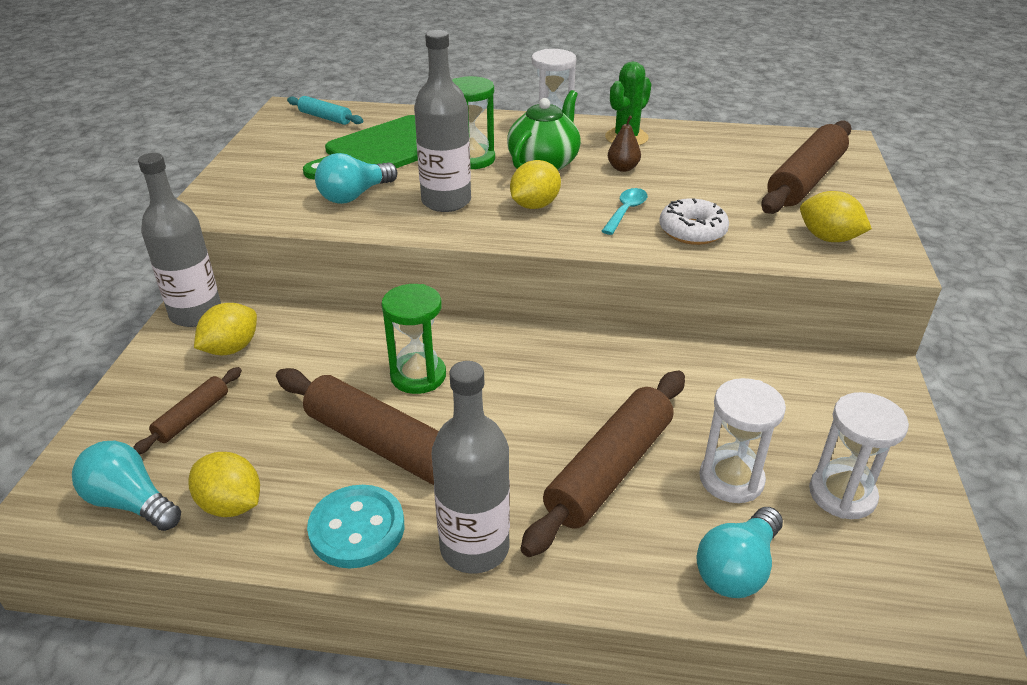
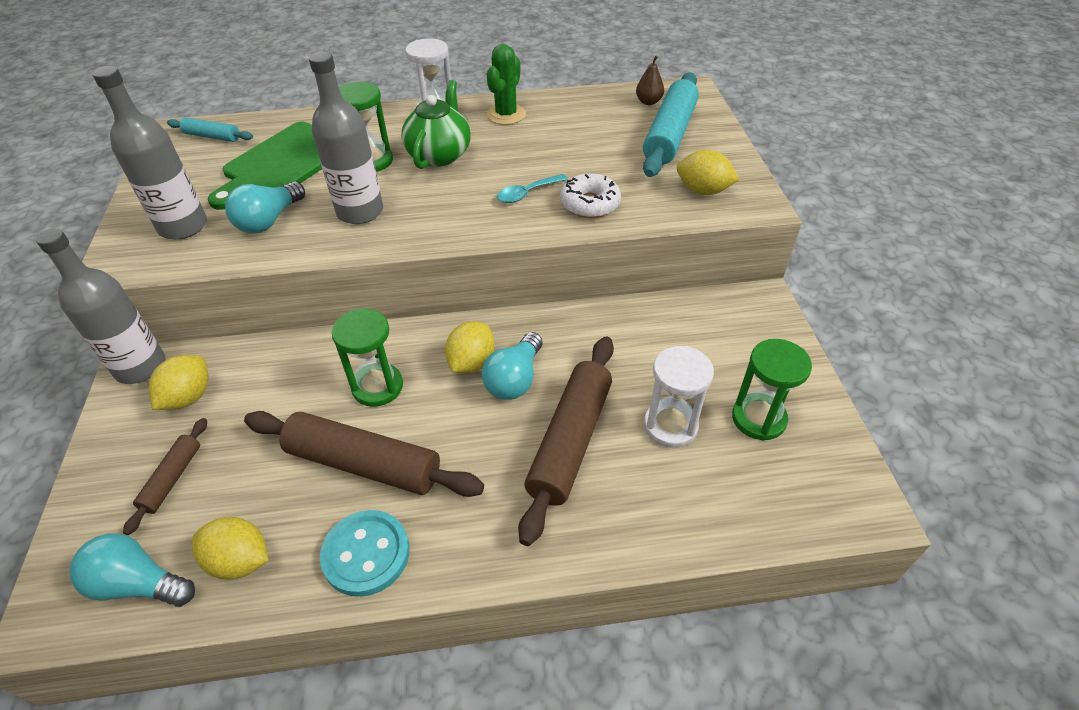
camera: 15 degrees left, 10 degrees up
(474, 547) = (476, 545): grey bottle -> grey bottle (183, 226)
(534, 205) = (444, 201): yellow lemon -> yellow lemon (471, 362)
(623, 168) = (512, 148): brown pear -> brown pear (648, 102)
(626, 211) = (527, 193): turquoise spoon -> turquoise spoon turned 135 degrees counterclockwise
(737, 568) = (695, 507): turquoise light bulb -> turquoise light bulb (514, 379)
(805, 180) = (669, 135): brown rolling pin -> turquoise rolling pin
(842, 494) = (758, 418): white hourglass -> green hourglass

